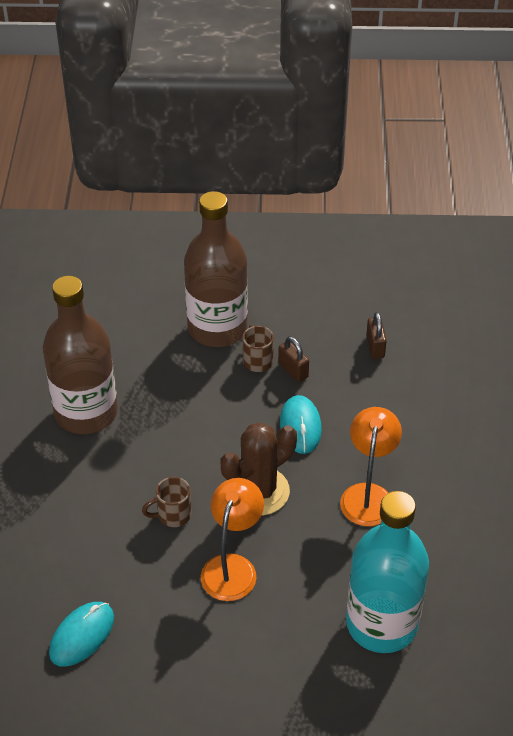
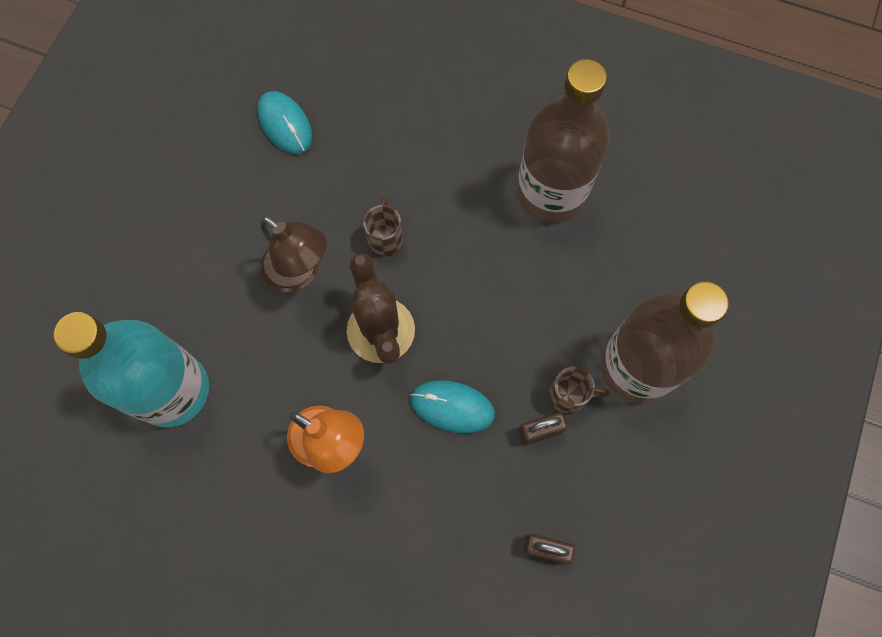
camera: 110 degrees right, 25 degrees up
(232, 567) = (300, 273): orange lamp -> brown lamp

